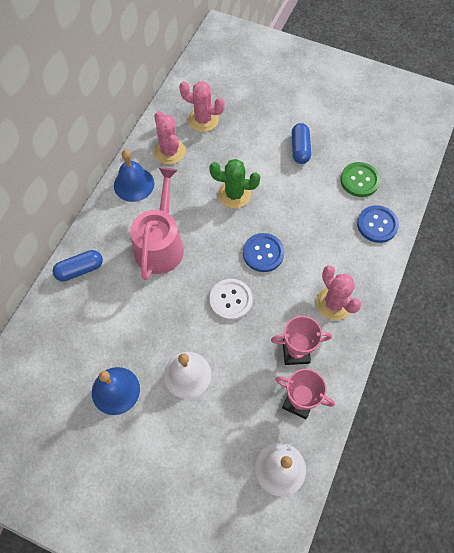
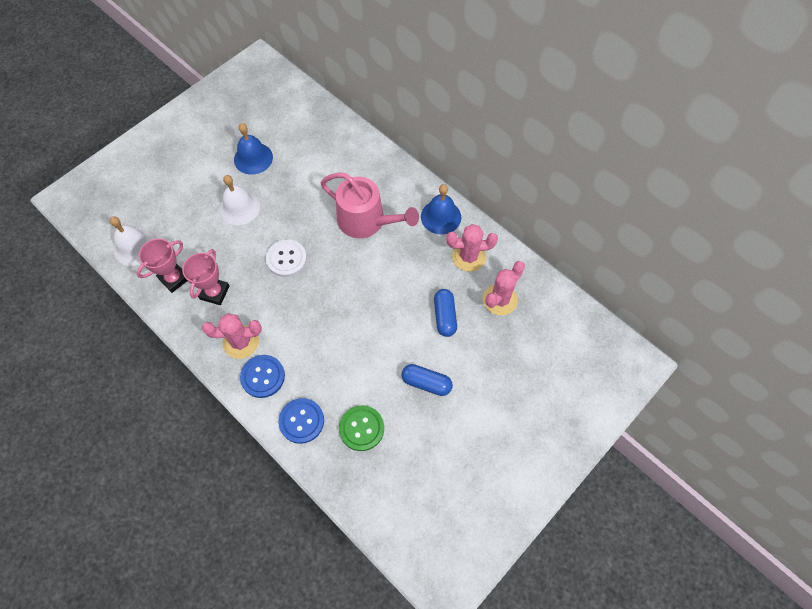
camera: 110 degrees right, 0 degrees up
(80, 270) = (368, 157): blue capsule -> blue capsule (444, 316)
(234, 194) = (394, 298): green cactus -> none
(263, 253) = (319, 301): blue button -> blue button (263, 376)

